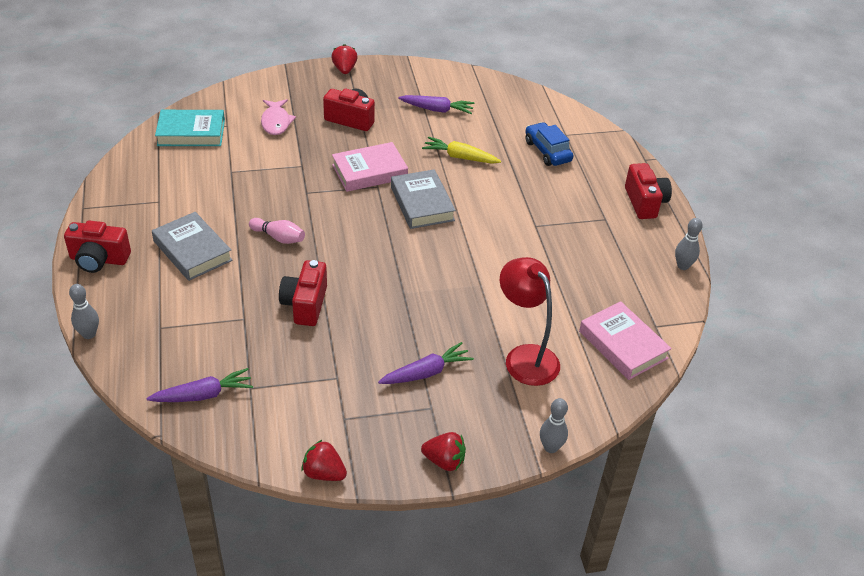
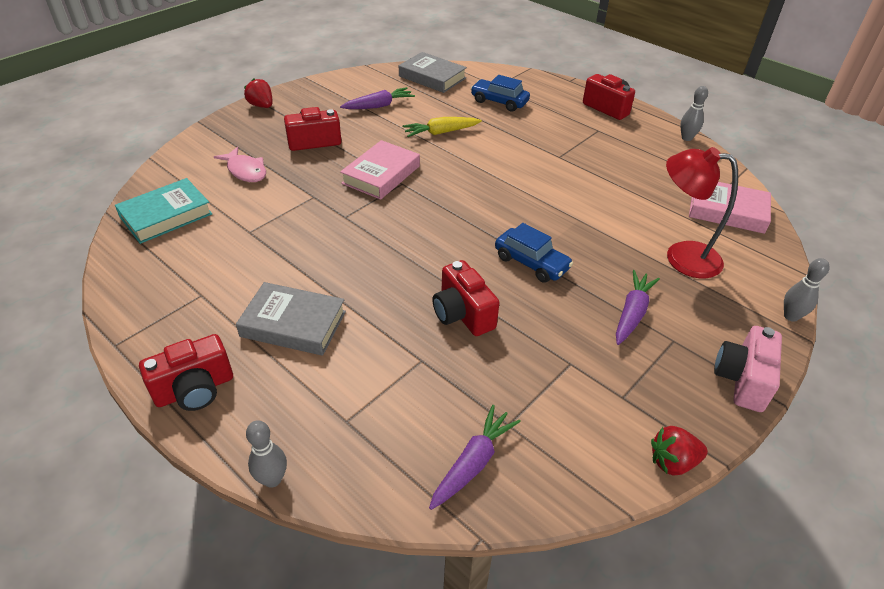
camera: 35 degrees left, 0 degrees up
(278, 237) = (366, 267): pink bowling pin -> none
(399, 297) = (531, 263): none -> blue car
(422, 204) = (455, 180): grey book -> grey book (432, 77)
(444, 461) = (742, 380): red strawberry -> pink camera

